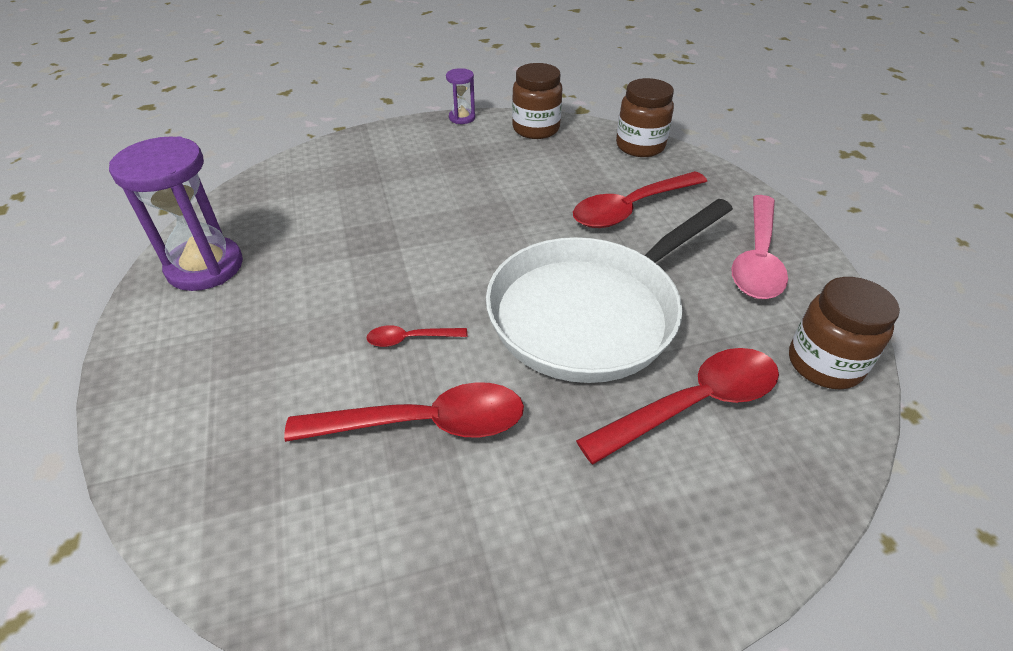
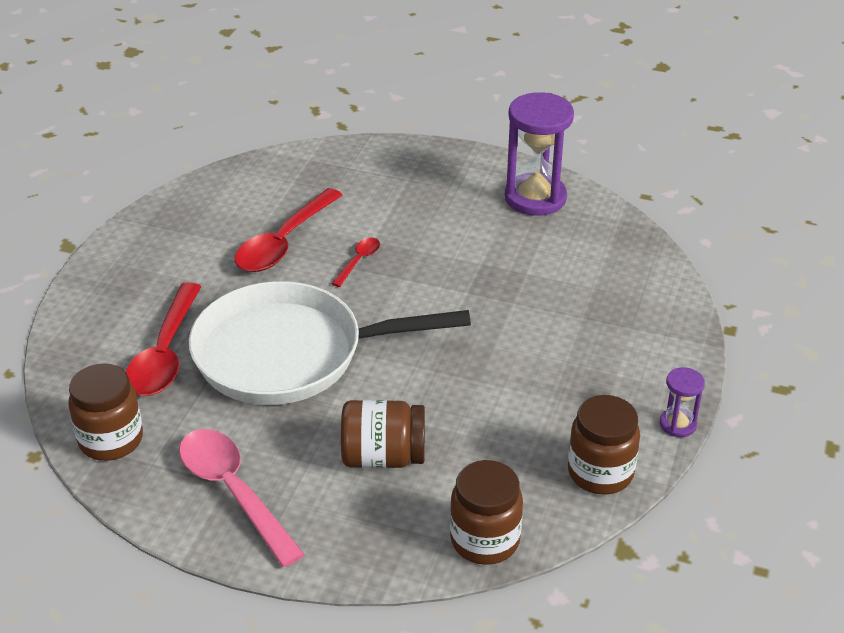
camera: 125 degrees right, 5 degrees down
(591, 312) = (289, 354): white pan -> white pan turned 90 degrees counterclockwise
(631, 208) = (383, 457): red spoon -> brown jar

